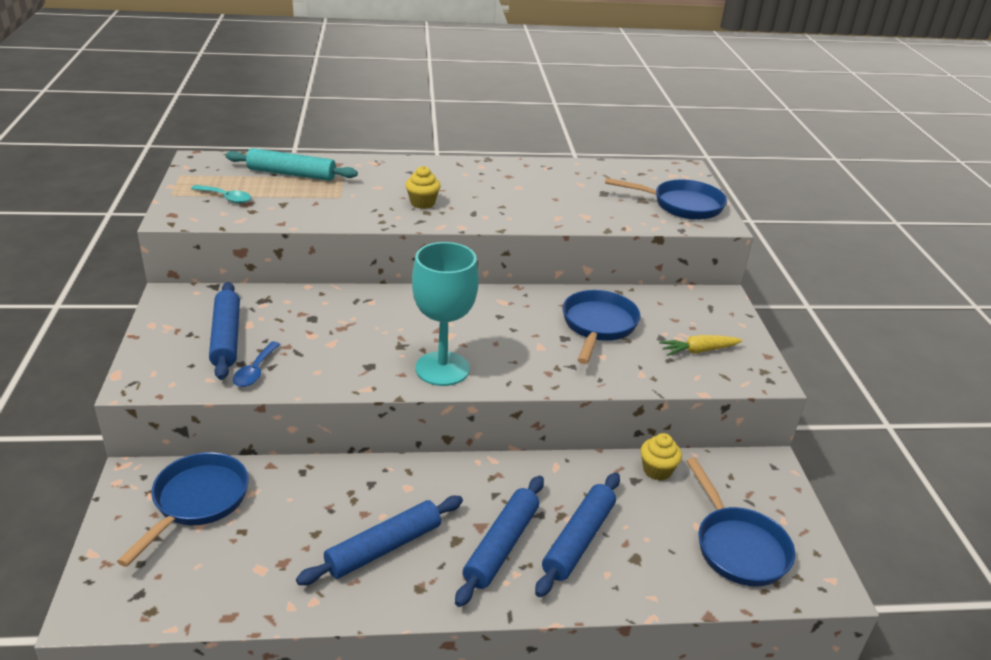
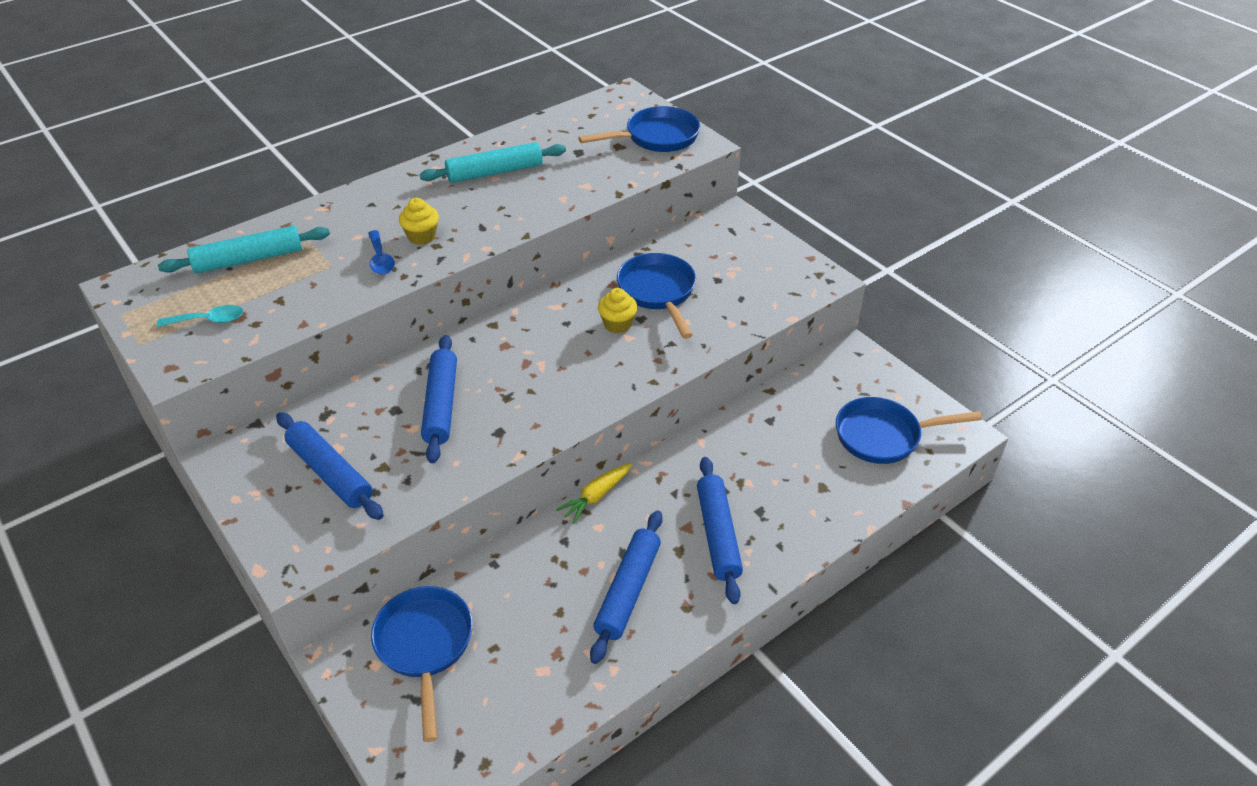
camera: 30 degrees left, 10 degrees up
(255, 371) = (397, 493): blue spoon -> blue spoon (380, 259)
(442, 369) = (566, 401): turquoise goblet -> none
(522, 183) = (495, 172): none -> turquoise rolling pin
(578, 540) = (770, 496): blue rolling pin -> blue rolling pin (441, 405)
(657, 470) = (779, 402): yellow cupcake -> yellow cupcake (617, 324)
(698, 351) = (756, 278): yellow carrot -> yellow carrot (596, 496)
(737, 546) = (884, 436): blue pan -> blue pan turned 135 degrees clockwise

